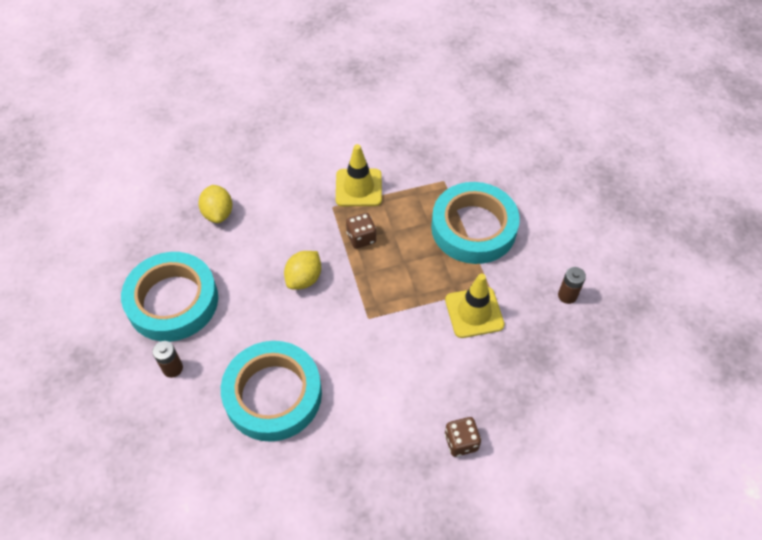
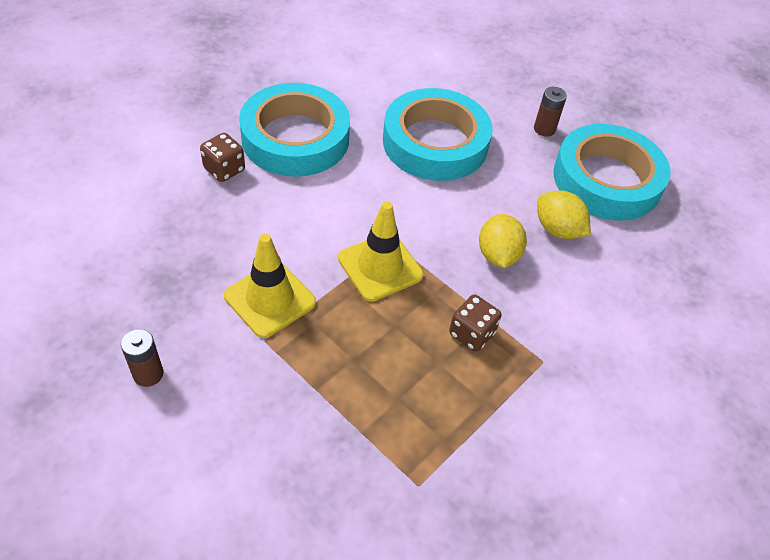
camera: 145 degrees right, 5 degrees down
(218, 213) = (665, 288): yellow lemon -> yellow lemon (557, 229)
(358, 188) = (532, 408): yellow traffic cone -> yellow traffic cone (380, 267)
(473, 228) = (328, 420): turquoise tape -> turquoise tape (295, 138)

